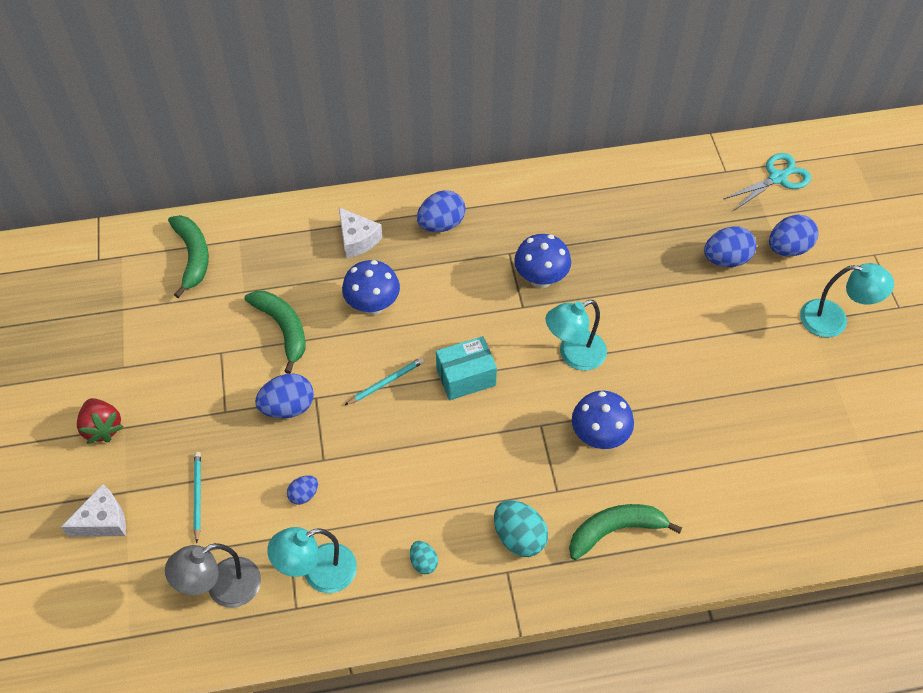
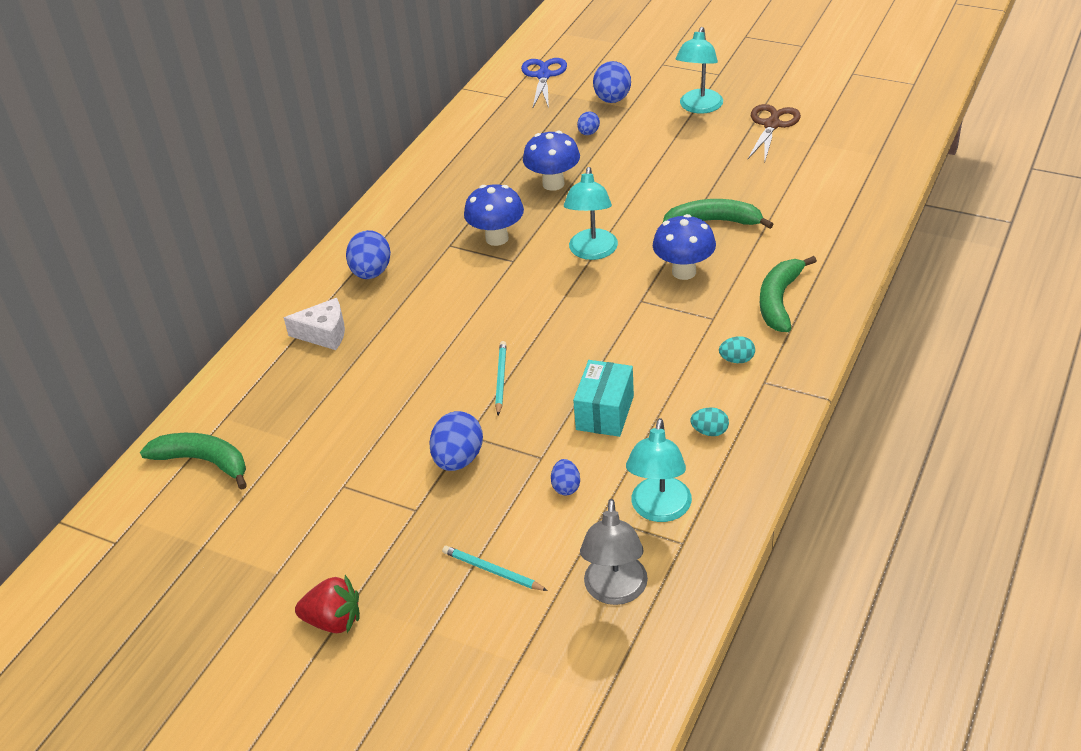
camera: 50 degrees left, 15 degrees down
(103, 520) = (449, 664): white cheese -> none
(283, 328) = (366, 427): green banana -> green banana (713, 222)
(373, 306) = (409, 353): blue mushroom -> blue mushroom (553, 184)
(466, 377) = (548, 325): turquoise box -> turquoise box (605, 413)
(519, 537) = (737, 360): turquoise egg -> turquoise egg, size x0.56
(726, 259) = (588, 133): blue egg -> blue egg, size x0.56
(777, 178) = (543, 75): turquoise scissors -> blue scissors
(834, 320) = (699, 107): turquoise lamp -> turquoise lamp turned 150 degrees clockwise
(858, 392) = (772, 125): none -> brown scissors

